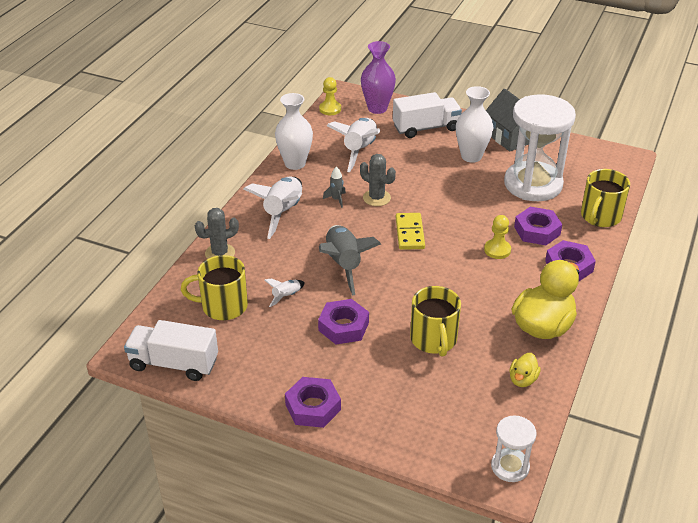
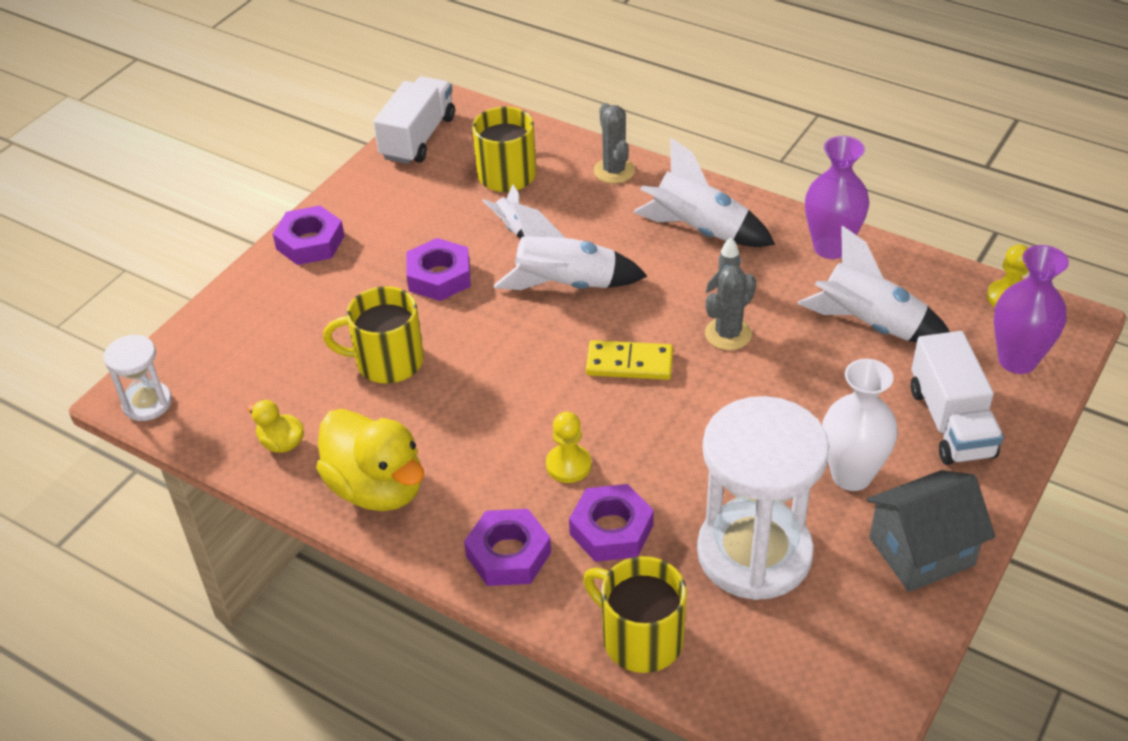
camera: 100 degrees right, 5 degrees up
(295, 163) = (830, 247): white vase -> purple vase
(343, 265) = (566, 285): grey rocket -> white rocket

